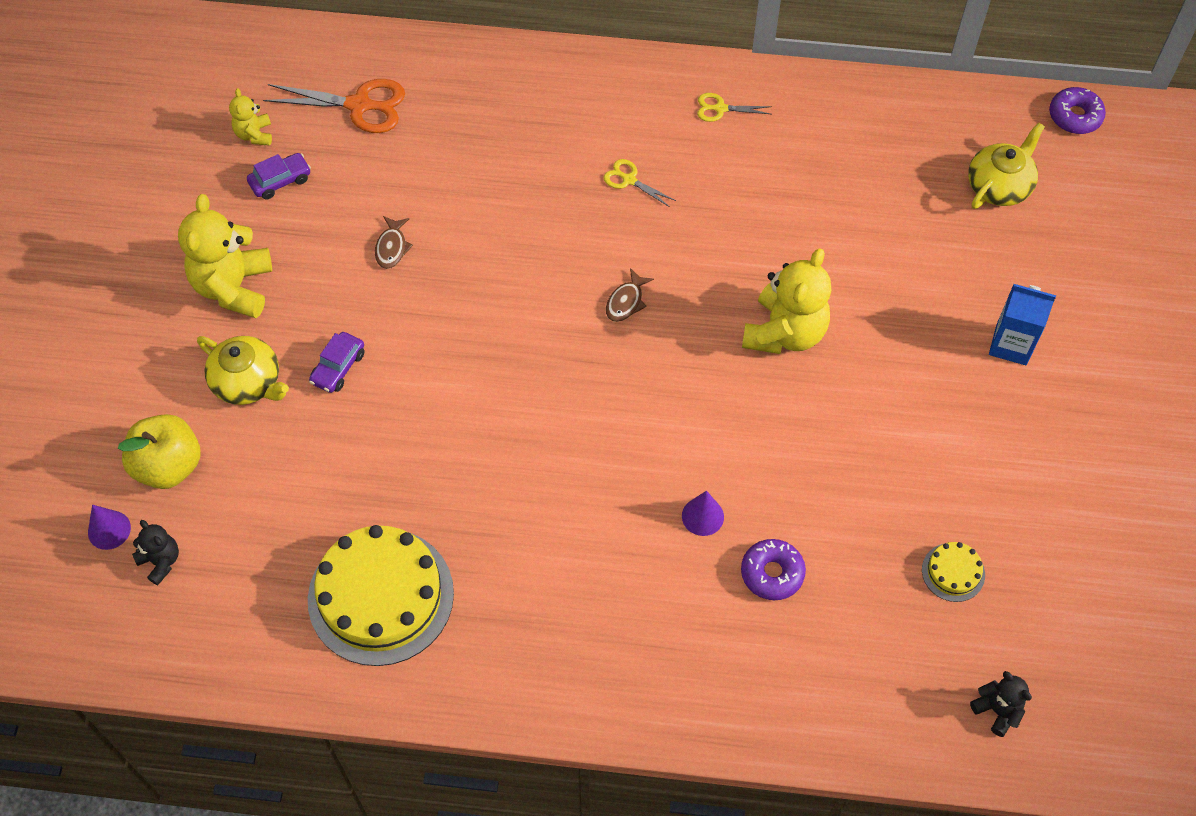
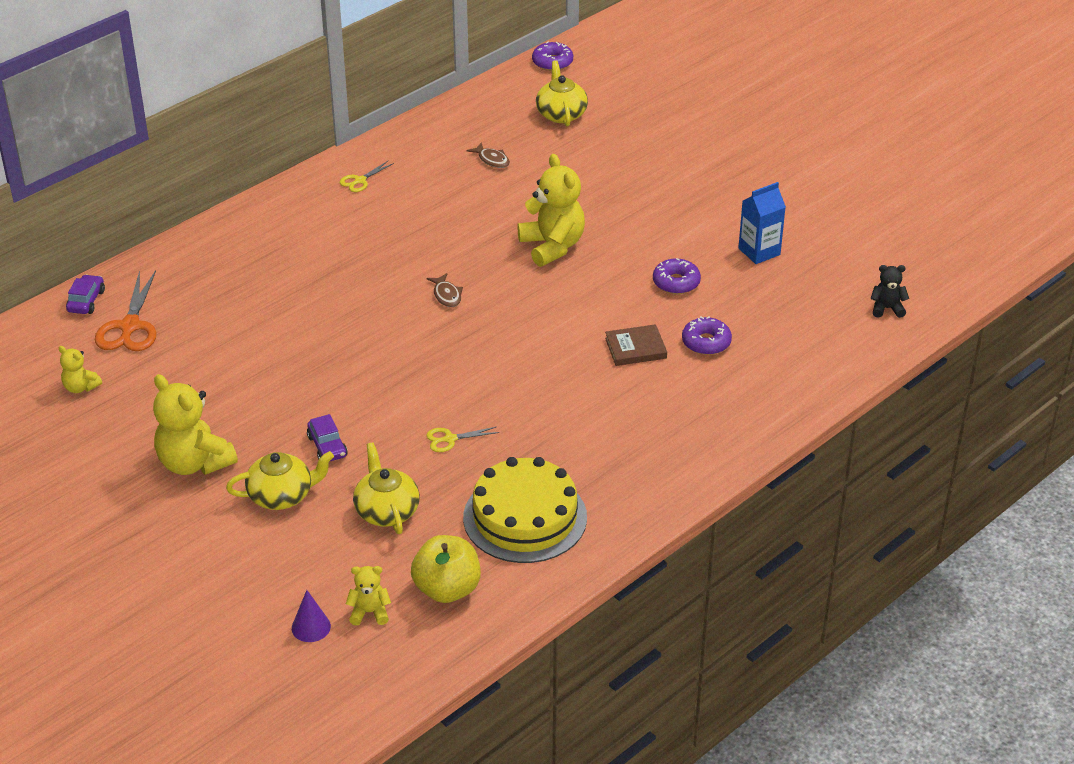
camera: 50 degrees left, 20 degrees down
(161, 561) = (369, 612): black teddy bear -> yellow teddy bear
(169, 466) = (298, 570): yellow apple -> yellow apple (447, 589)
(280, 181) = (138, 395): purple car -> purple car (86, 301)
(296, 477) = (386, 511): none -> yellow teapot
(359, 105) = (130, 326): orange scissors -> orange scissors turned 135 degrees clockwise
(392, 247) = (266, 372): brown fish -> brown fish (492, 160)
(629, 180) = (359, 245): yellow scissors -> yellow scissors (450, 439)
(702, 516) = (635, 348): purple cone -> brown book
(838, 480) = (676, 282): none -> purple donut
(953, 572) = (785, 275): yellow cake -> none
(1011, 344) = (669, 171): blue carton -> blue carton (759, 251)

